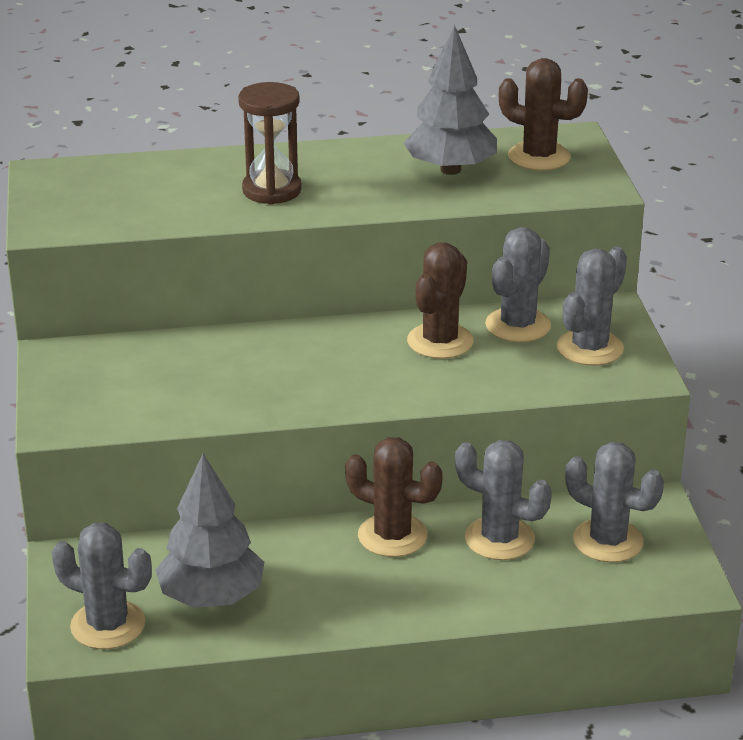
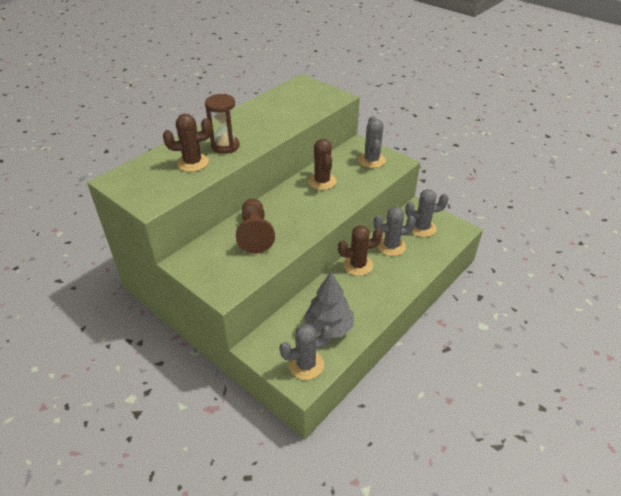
camera: 40 degrees left, 10 degrees up
(211, 368) = (255, 234): none -> brown pawn
(450, 170) = (280, 110): grey tree -> none
(518, 325) = (339, 163): grey cactus -> none
(539, 157) = (303, 93): brown cactus -> brown cactus (192, 162)

